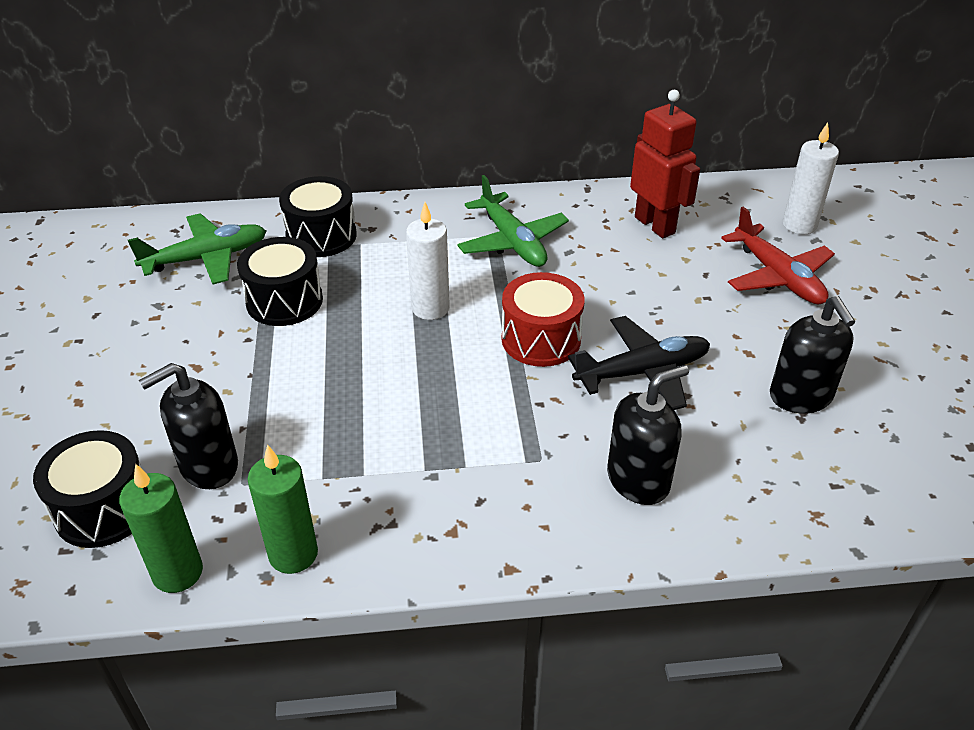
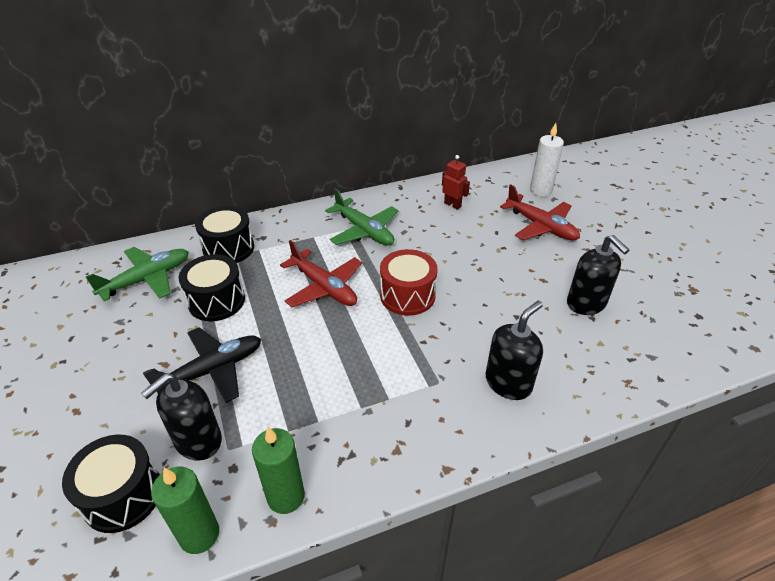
camera: 15 degrees left, 0 degrees up
(430, 308) = (324, 287): white candle -> red plane
(642, 372) = (482, 306): black plane -> black plane (212, 370)
(655, 225) = (452, 205): red robot -> red robot, size x0.58

